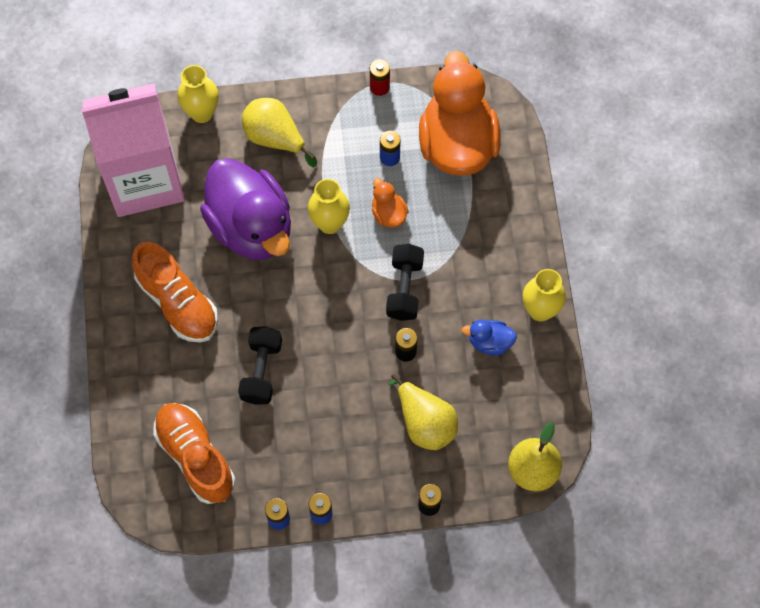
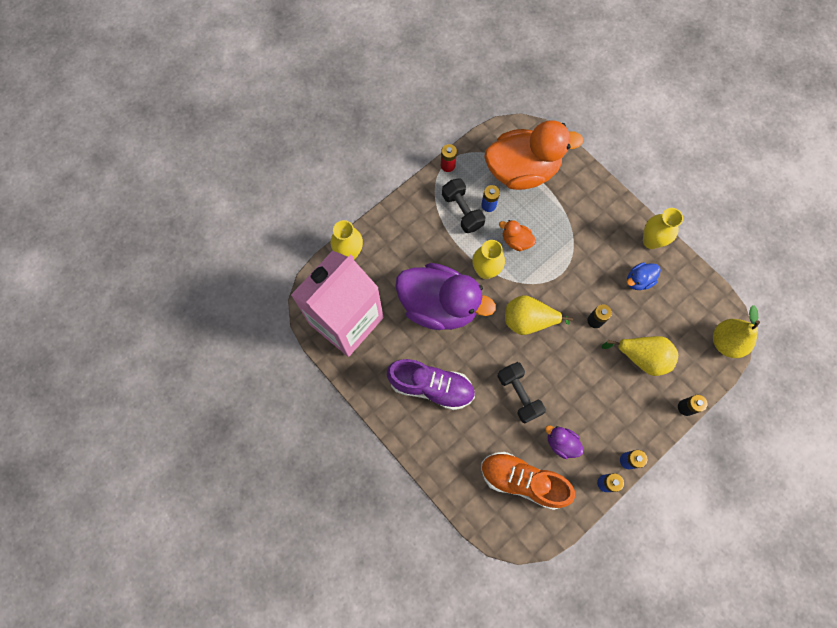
camera: 35 degrees left, 5 degrees up
(178, 302) = (431, 387): orange shoe -> purple shoe
(265, 448) = (561, 443): none -> purple duck
(275, 138) = (409, 239): yellow pear -> yellow pear (528, 320)
(404, 288) = (563, 281): black dumbbell -> black dumbbell (462, 211)
(457, 144) = (522, 171): orange duck -> orange duck turned 120 degrees clockwise

